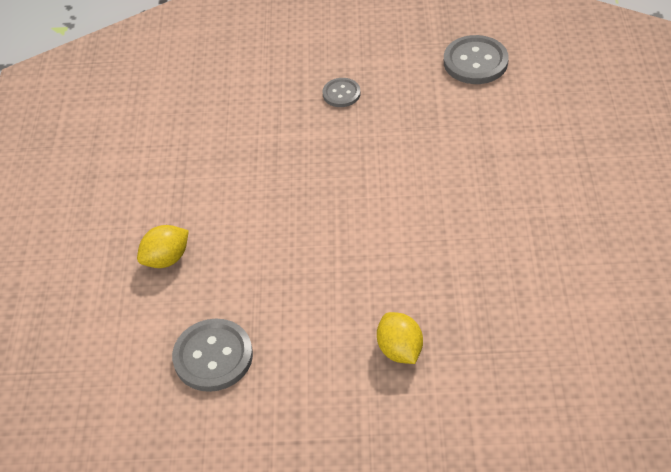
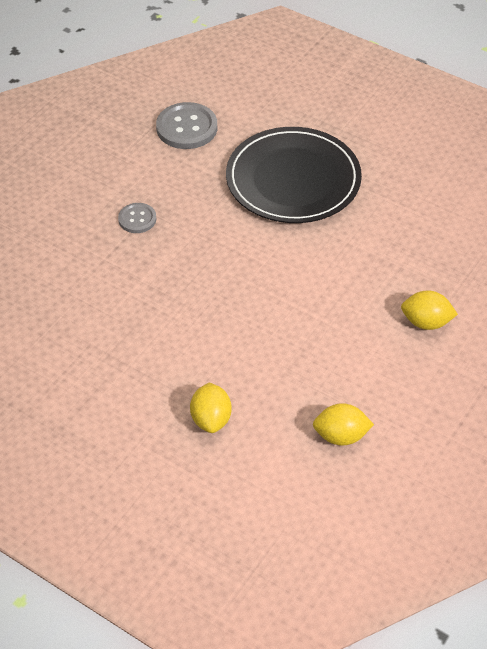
camera: 60 degrees left, 0 degrees up
(213, 356) = (341, 436): grey button -> yellow lemon
(486, 160) = (293, 179): none -> black plate

